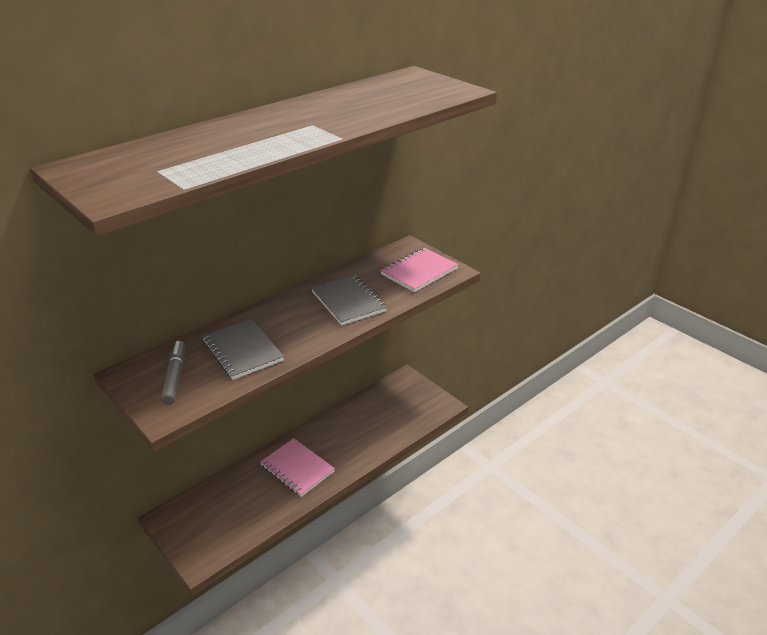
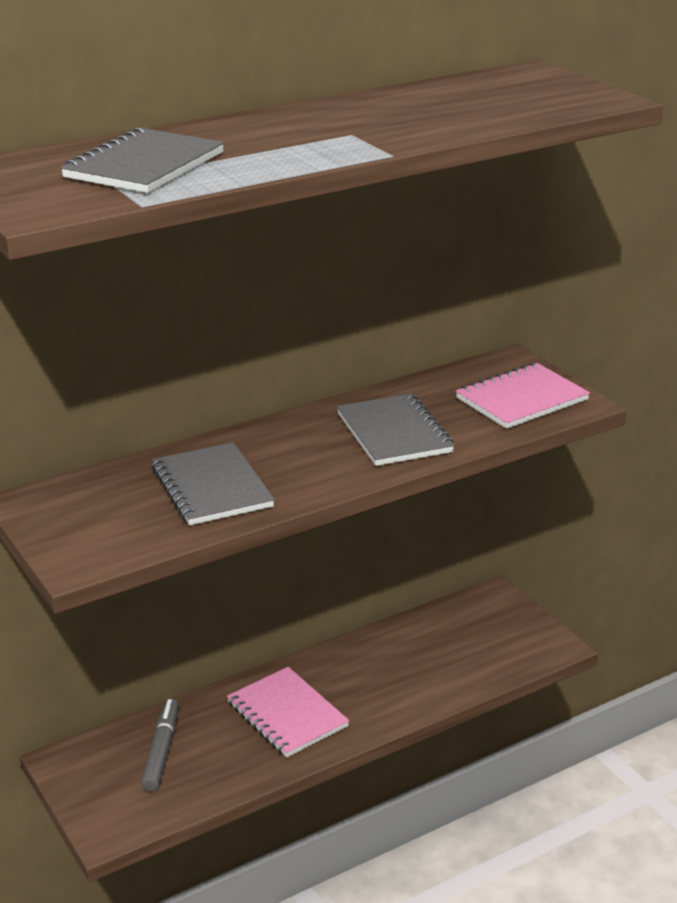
camera: 10 degrees right, 5 degrees down
(175, 376) = (102, 513): grey marker -> grey marker (162, 751)
(180, 157) = (144, 165): none -> grey notebook

